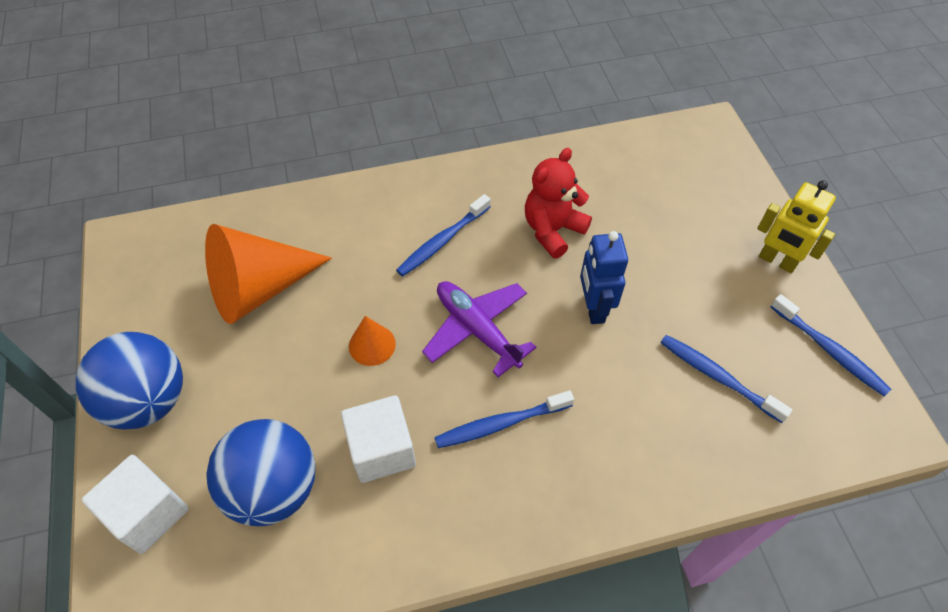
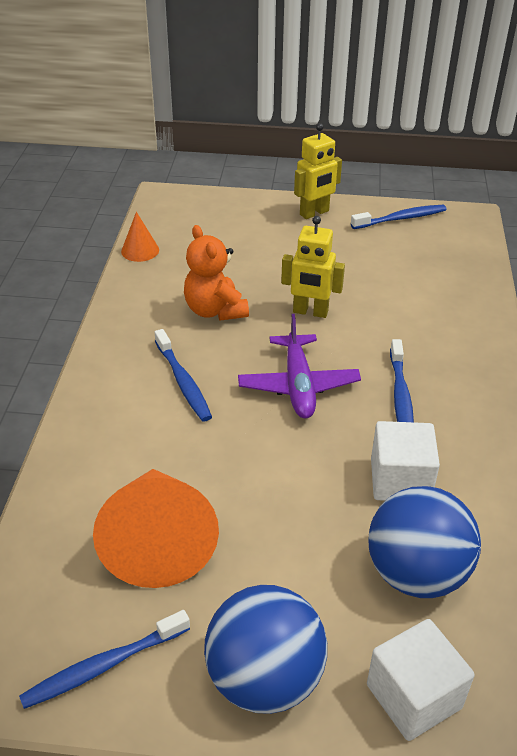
camera: 70 degrees left, 15 degrees down
(372, 345) = (280, 461): orange cone -> orange cone (140, 250)
(477, 330) = (298, 385): purple plane -> purple plane turned 75 degrees counterclockwise
(552, 230) = (215, 310): red teddy bear -> orange teddy bear
(593, 308) = (310, 312): blue robot -> yellow robot
(717, 377) = (402, 272): blue toothbrush -> blue toothbrush (103, 666)

